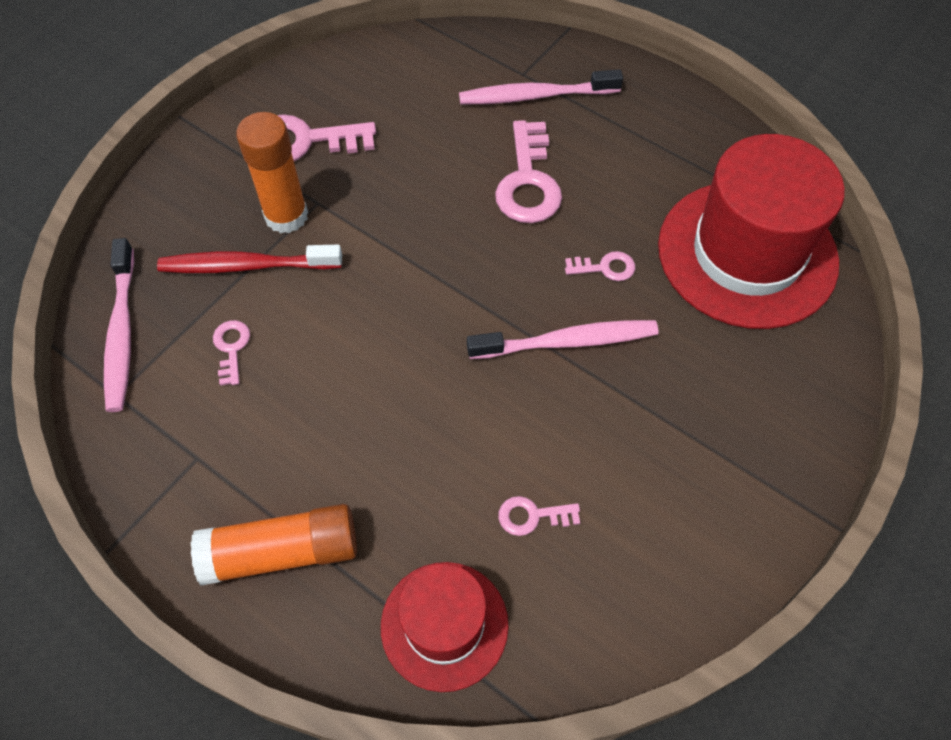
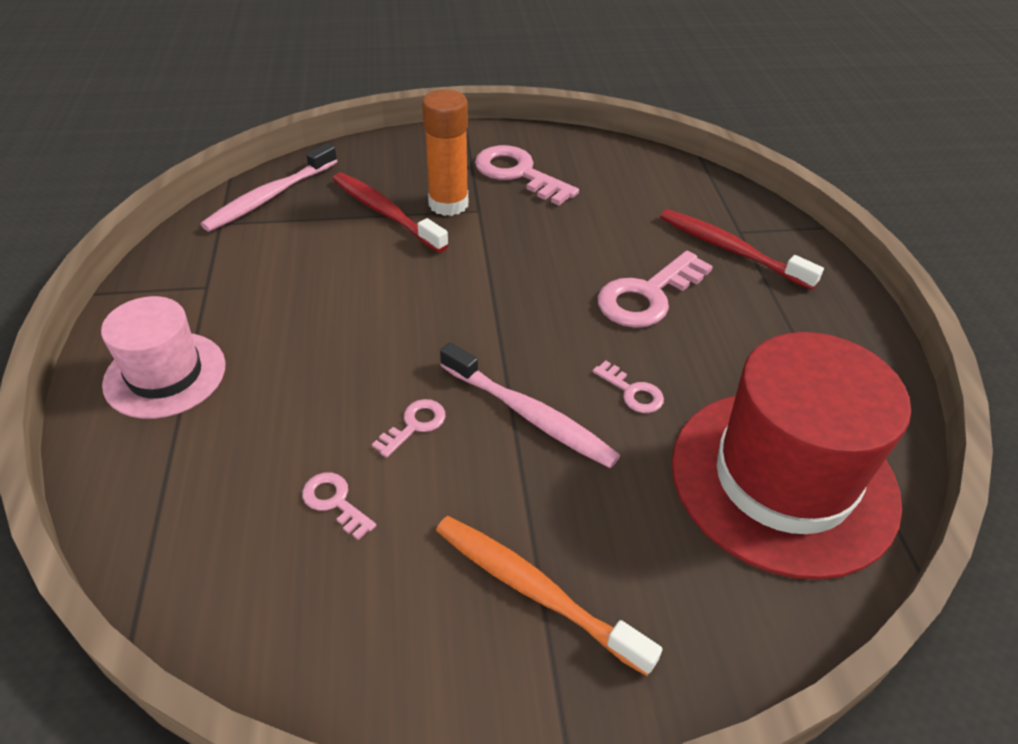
camera: 45 degrees right, 15 degrees down
(231, 348) = (311, 247): pink key -> pink key (414, 425)
(281, 552) = (165, 374): orange glue stick -> pink hat
(444, 625) = (177, 511): red hat -> none
(535, 96) = (730, 250): pink toothbrush -> red toothbrush
(708, 451) = (535, 591): none -> orange toothbrush

